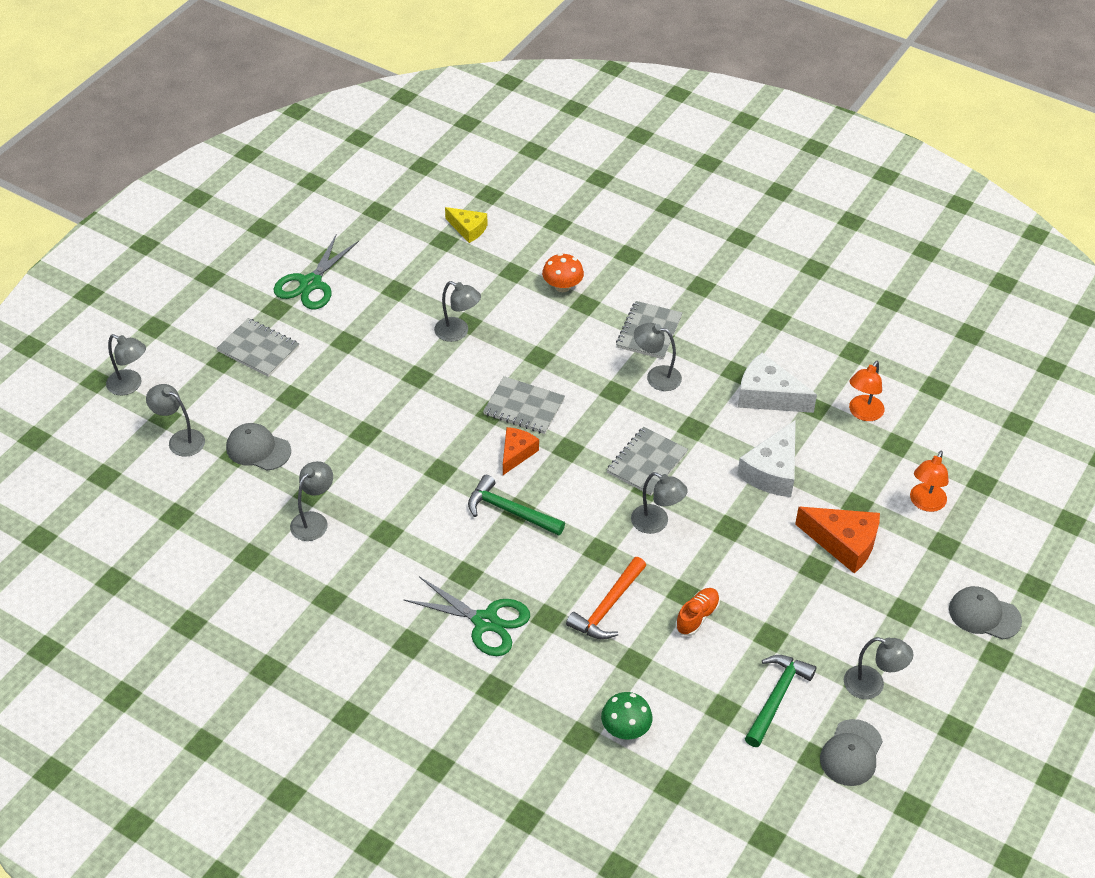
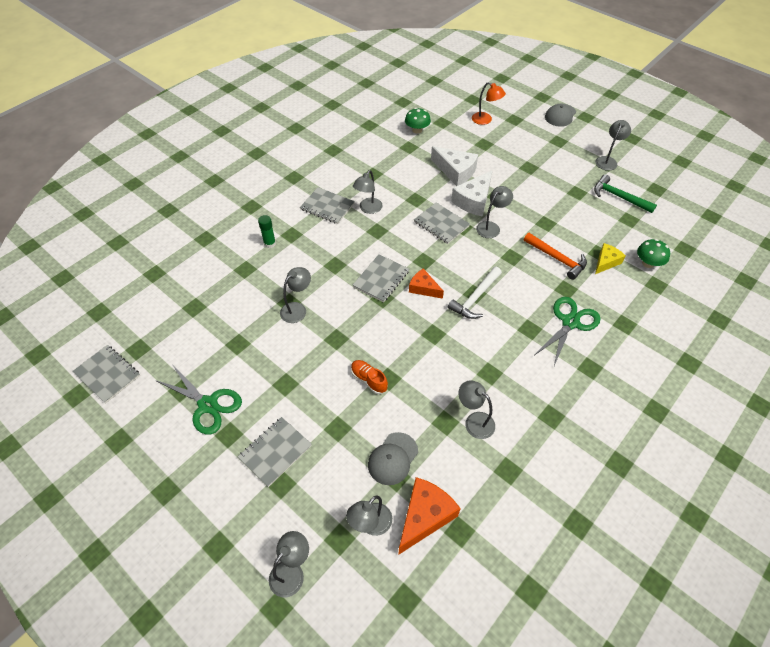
camera: 80 degrees left, 5 degrees up
(340, 197) = (107, 374): none -> grey notebook
(468, 229) = (187, 290): yellow cheese -> yellow cheese (606, 262)
(510, 511) = (475, 298): green hammer -> white hammer
(562, 286) = (270, 244): orange mushroom -> green glue stick
(697, 617) = (564, 220): orange shoe -> orange shoe (369, 380)
(768, 396) = (395, 164): white cheese -> white cheese (474, 201)
(843, 543) = (511, 154): orange cheese -> orange cheese (425, 516)
(851, 753) = (652, 176): grey cap -> none
(863, 413) = (417, 130): orange lamp -> green mushroom

